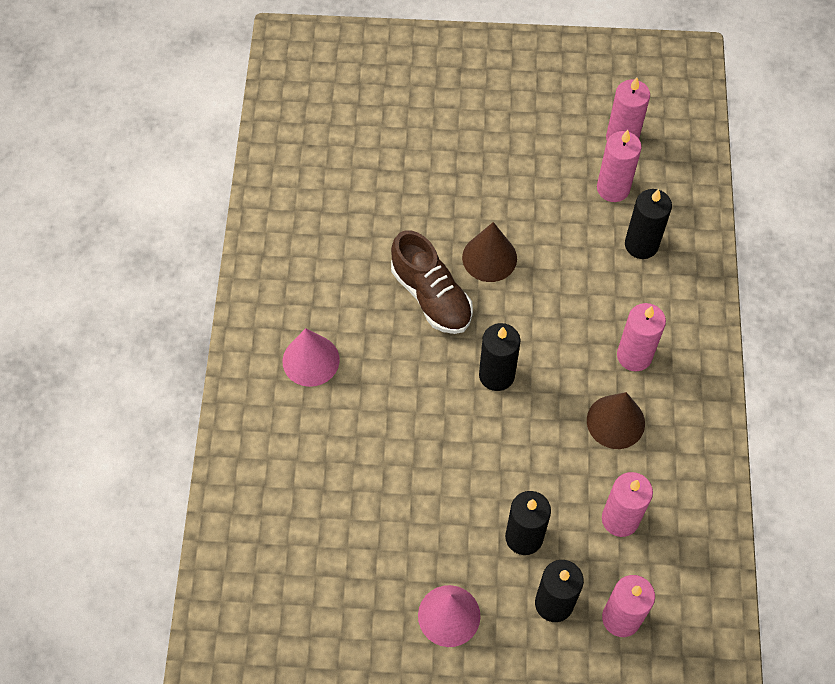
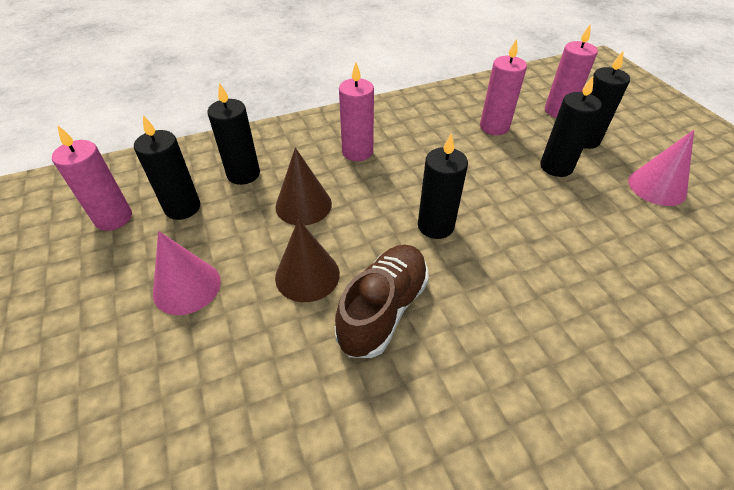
camera: 115 degrees left, 15 degrees down
(311, 360) = (547, 402): pink cone -> pink cone (187, 287)
(613, 188) = (182, 208): pink candle -> black candle
(615, 421) = (422, 147): brown cone -> brown cone (303, 205)

